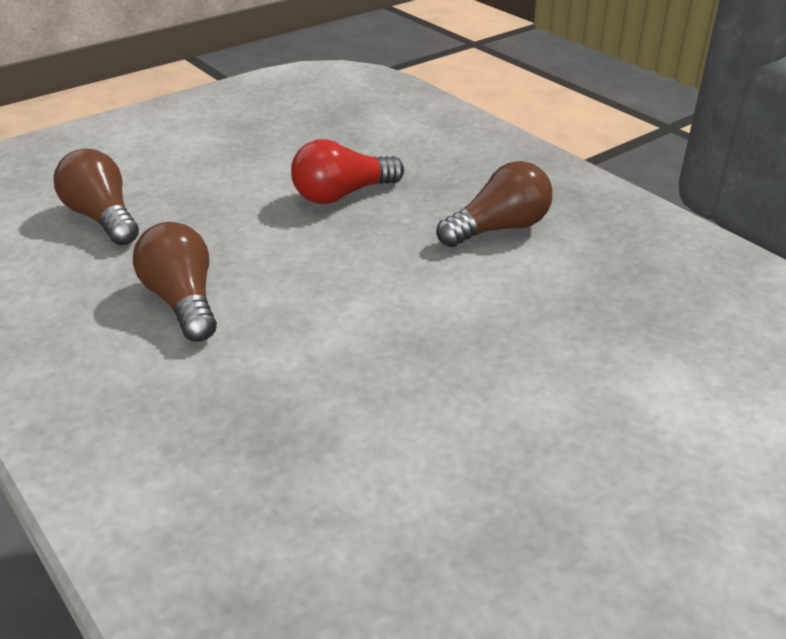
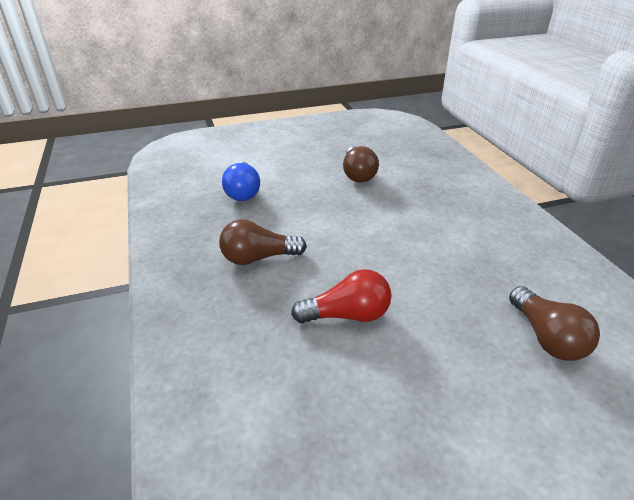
camera: 160 degrees left, 0 degrees up
(182, 301) = (468, 252): brown light bulb -> brown light bulb (358, 174)
(645, 330) = (242, 192): none -> blue light bulb

